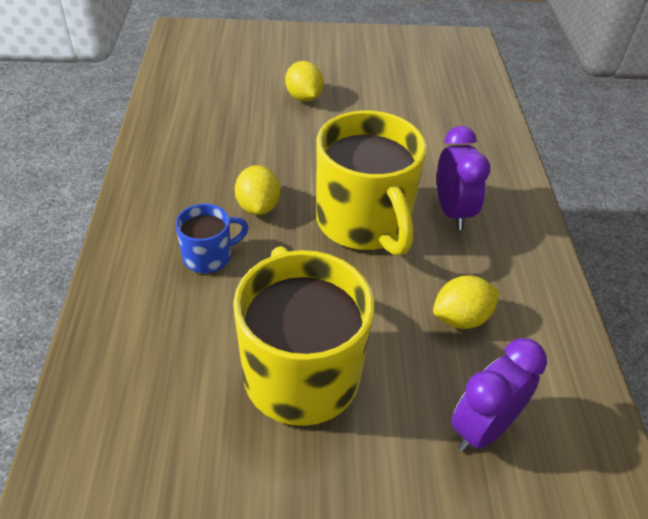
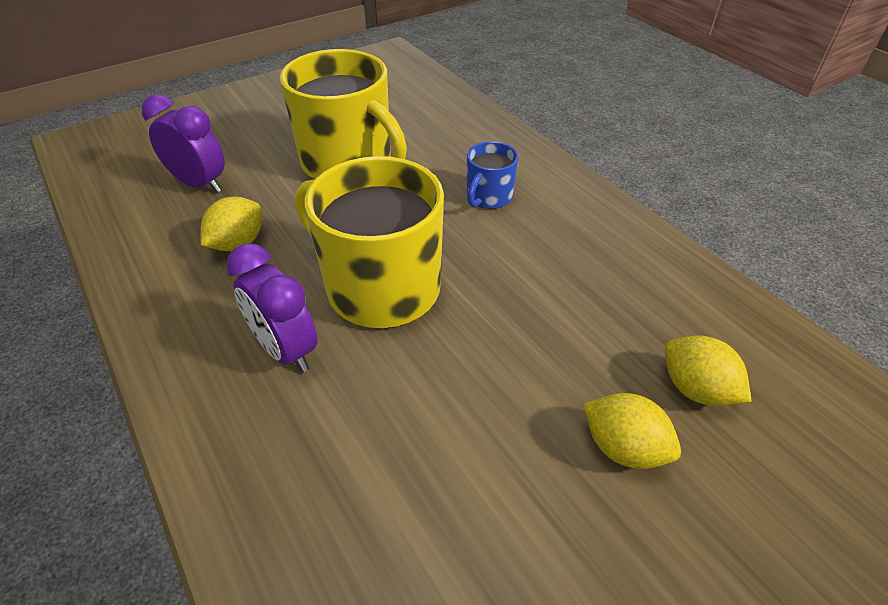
camera: 150 degrees right, 0 degrees up
(258, 206) = (497, 254): yellow lemon -> yellow lemon (696, 389)
(483, 428) = (200, 184): purple clock -> purple clock turned 75 degrees counterclockwise

